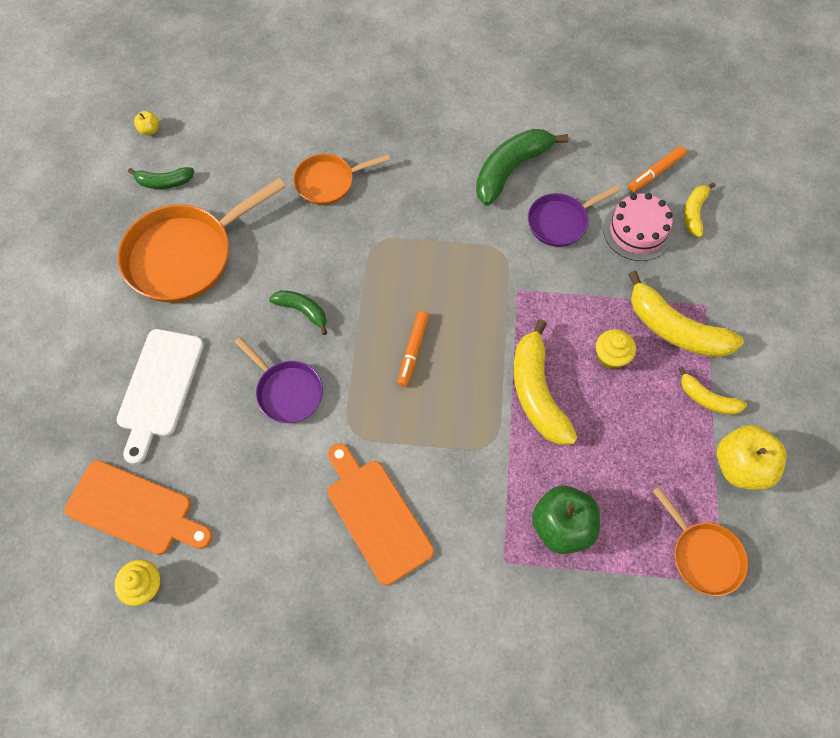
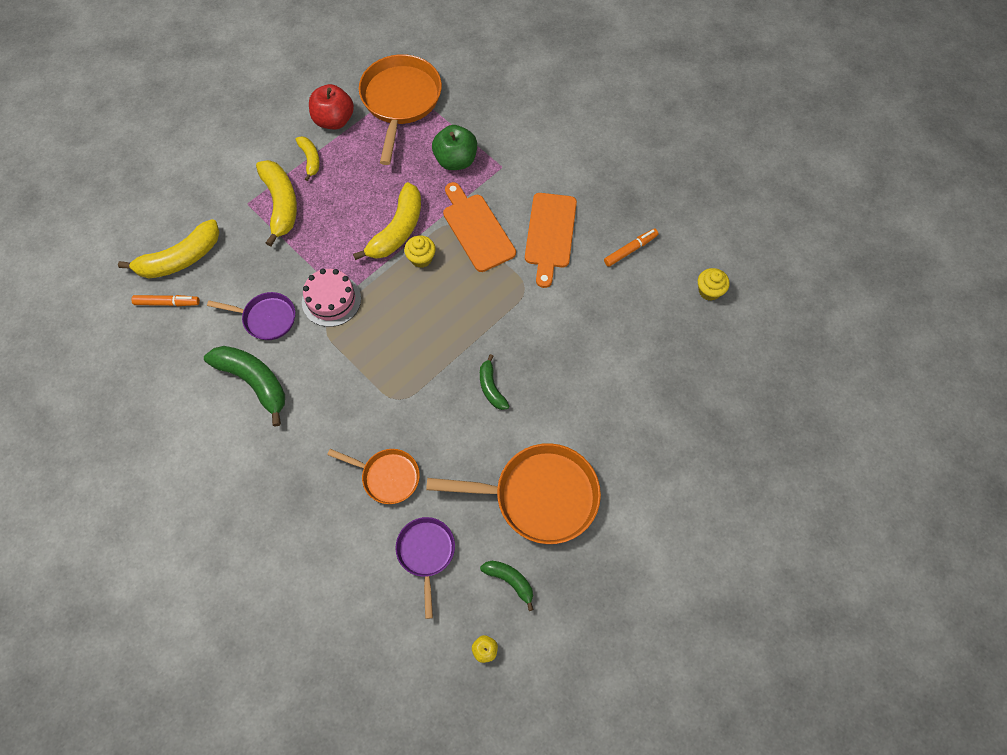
camera: 140 degrees left, 0 degrees up
(135, 509) = (690, 337): orange cutting board -> orange cutting board (477, 229)
(159, 388) = (626, 405): white cutting board -> none
(287, 391) = (544, 341): purple pan -> purple pan (426, 553)
(413, 350) = (445, 307): orange marker -> orange marker (630, 250)
(511, 169) = (254, 382): green banana -> green banana turned 135 degrees counterclockwise
(610, 357) = (334, 217): yellow cupcake -> yellow cupcake (421, 258)
(637, 231) = (228, 275): pink cake -> pink cake (331, 300)
(694, 212) = (180, 259): yellow banana -> yellow banana, size x1.81
(703, 555) = (400, 101): orange pan -> orange pan, size x1.77
(740, 466) = (334, 120): yellow apple -> red apple

